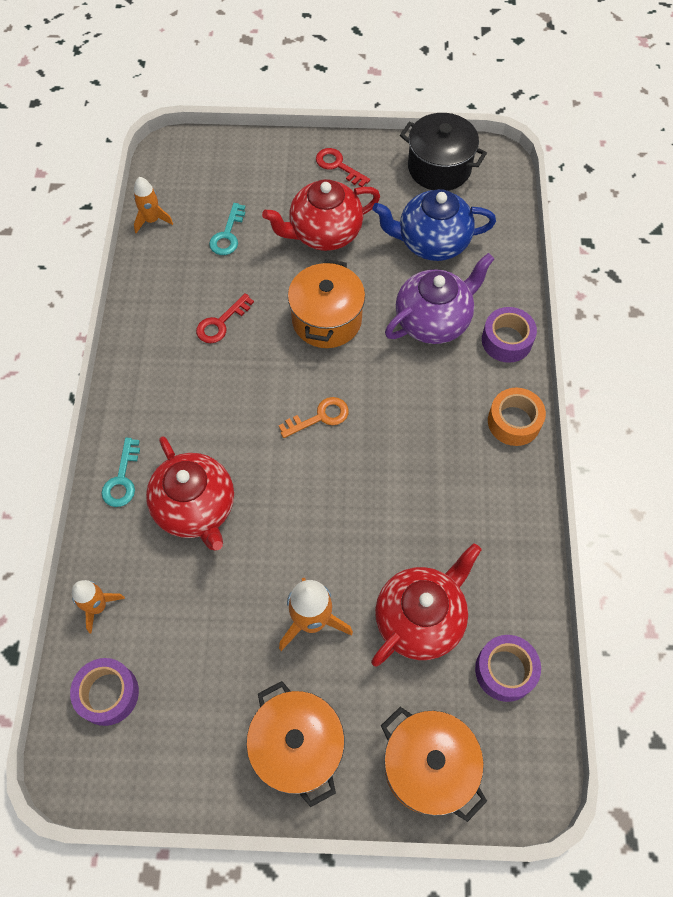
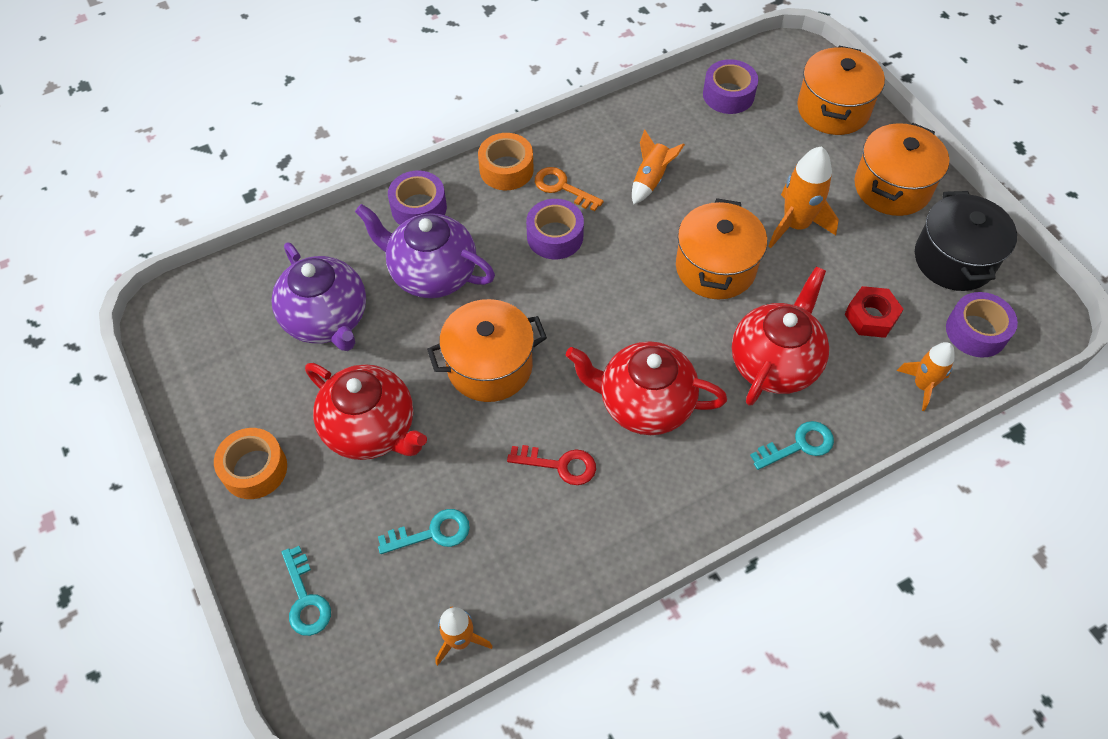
camera: 120 degrees left, 5 degrees down
(182, 614) = (871, 317): none -> red nut
(234, 161) = (305, 598): none -> turquoise key
(311, 523) = (715, 267): none -> orange pot
(319, 417) = (607, 314): orange key -> orange key (562, 188)
(338, 166) = (254, 469): red key -> orange tape
(418, 421) = (555, 236): none -> purple tape
(420, 619) = (733, 158): red teapot -> red teapot (644, 403)
(431, 242) = (327, 320): blue teapot -> purple teapot
(436, 530) = (651, 179): none -> orange rocket
(439, 168) = (206, 361): black pot -> black pot (954, 259)

